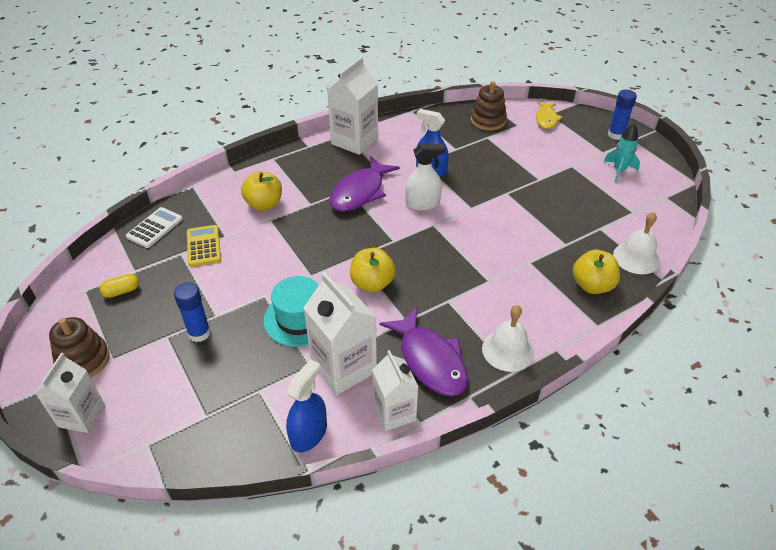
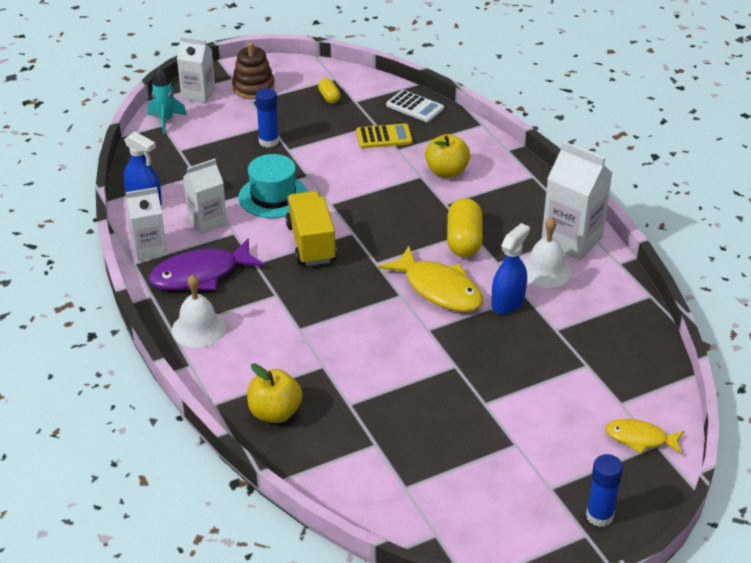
camera: 95 degrees right, 5 degrees down
(343, 367) = (207, 221): white carton -> white carton, size x0.66
(360, 192) = (464, 241): purple fish -> yellow capsule
(372, 283) = (311, 243): yellow apple -> yellow truck
(422, 203) = (439, 289): white spray bottle -> yellow fish
(488, 120) = (630, 371): brown stacking toy -> none
(619, 171) = (502, 496): turquoise rocket -> turquoise rocket (166, 121)
(636, 258) = (315, 466): white bell -> white bell (545, 270)

